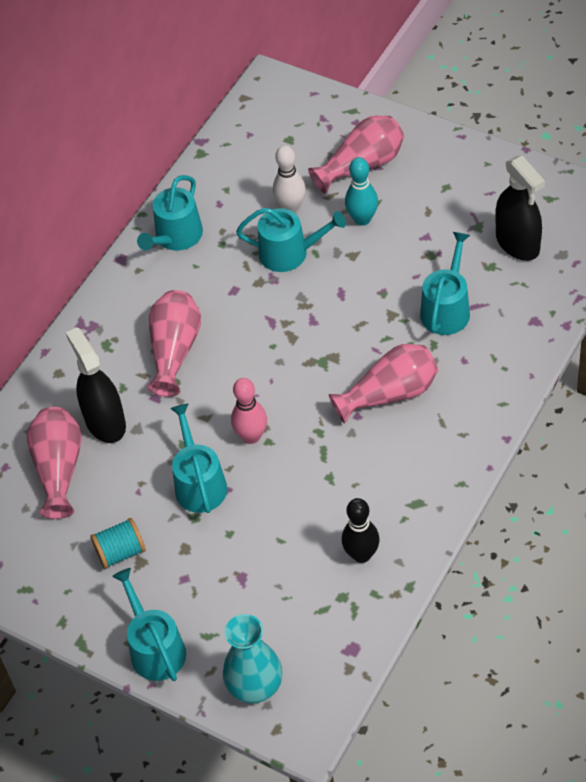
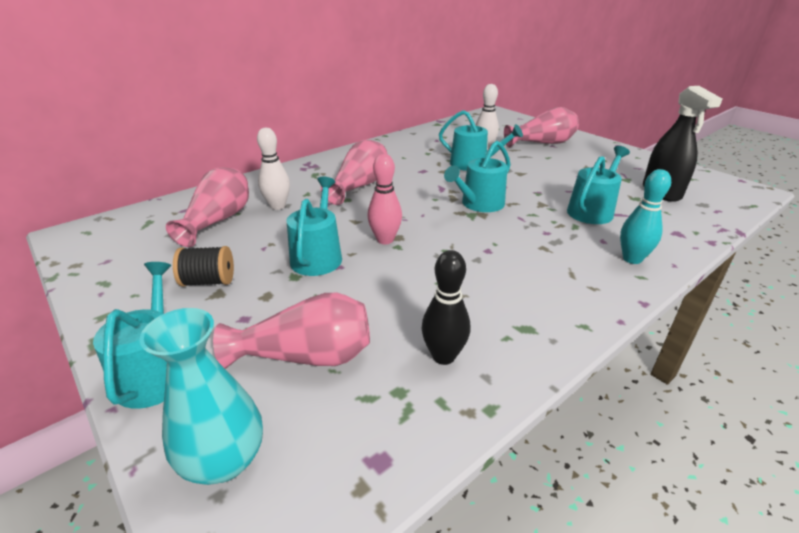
camera: 15 degrees right, 20 degrees down
(105, 422) = (277, 206): black spray bottle -> white bowling pin
(120, 552) = (209, 281): turquoise spool -> black spool
(176, 237) = (399, 145): turquoise watering can -> turquoise watering can (479, 204)
(362, 219) = (534, 161): turquoise bowling pin -> turquoise bowling pin (632, 259)
(390, 394) = (524, 244): pink vase -> pink vase (306, 356)

